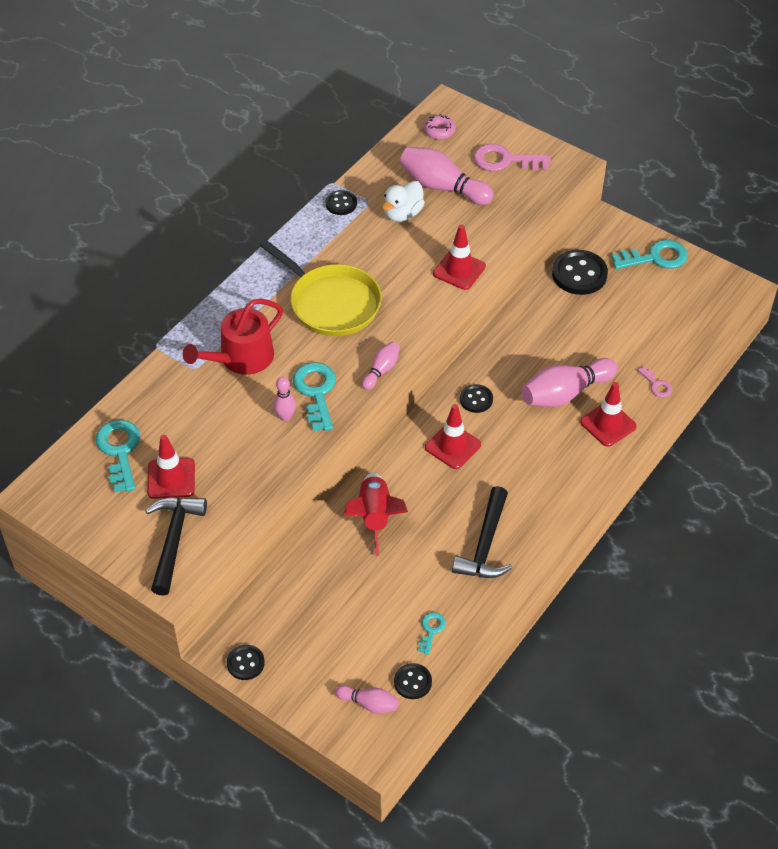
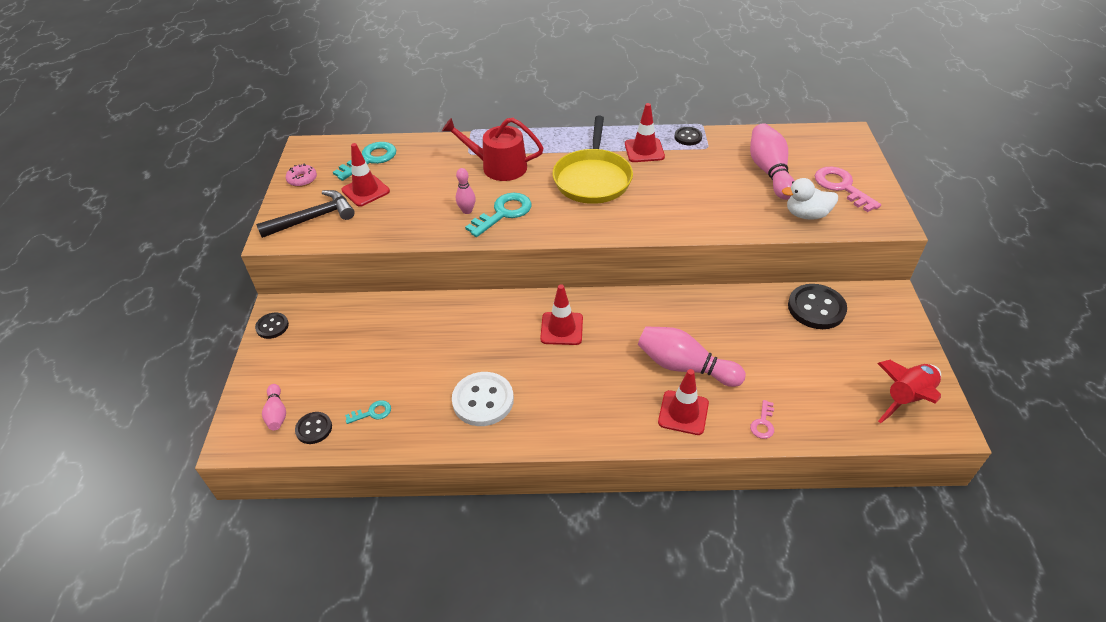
camera: 55 degrees right, 5 degrees down
(375, 517) = (454, 322): red rocket -> red rocket (906, 398)
(381, 370) = (557, 233): pink bowling pin -> none
(402, 214) = (717, 167): white duck -> white duck (806, 215)
(439, 131) = (820, 143): pink donut -> pink donut (302, 179)
(459, 270) = (701, 220): red traffic cone -> red traffic cone (644, 150)
(476, 399) = (620, 317): black button -> none
(485, 544) = (483, 400): black hammer -> white button
(655, 257) = (898, 345): turquoise key -> none

